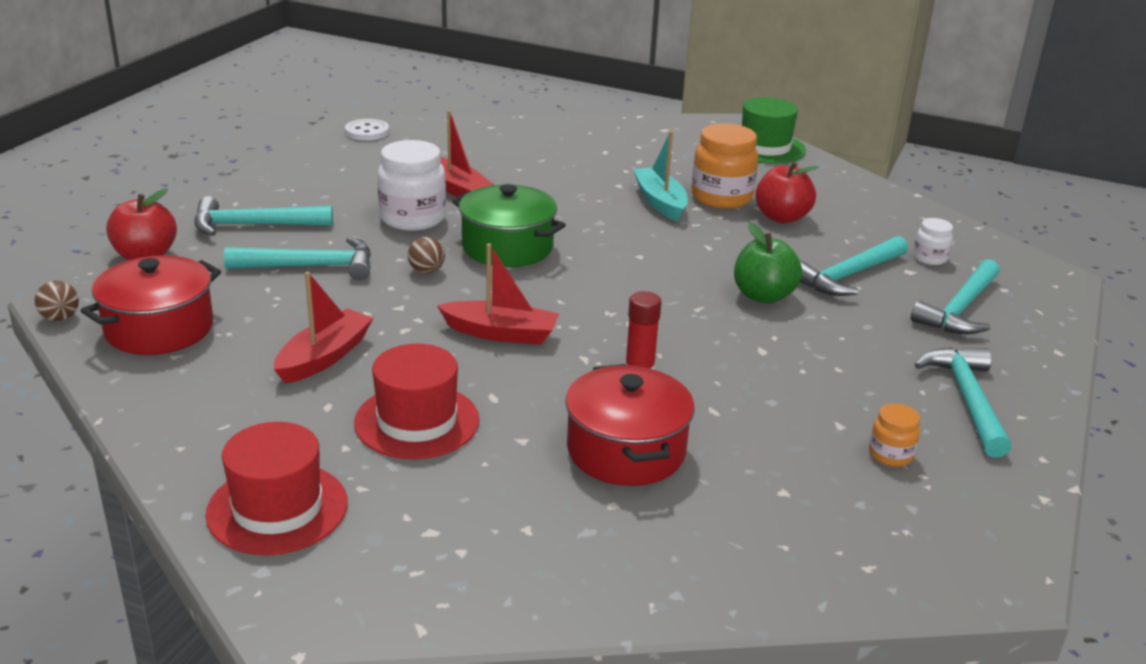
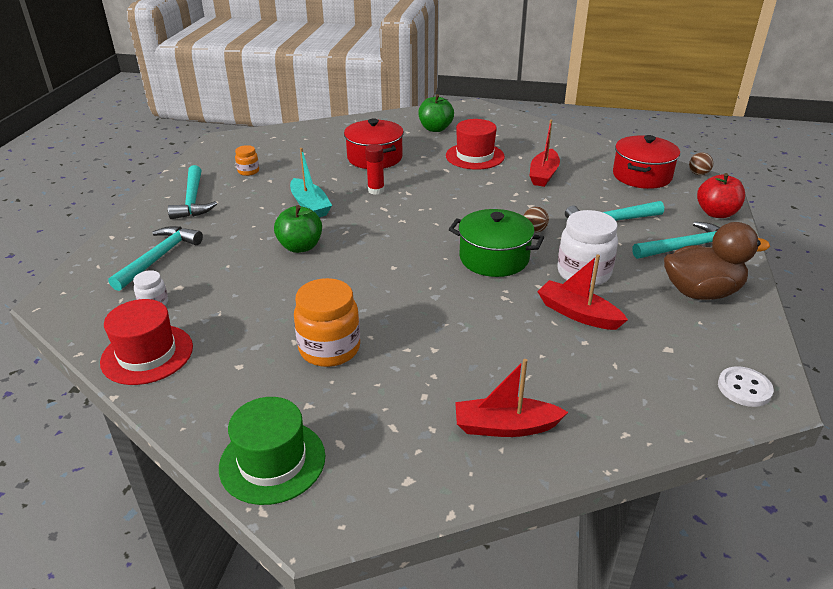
camera: 170 degrees right, 5 degrees up
(277, 508) = (505, 126): red hat -> red hat (147, 354)
(305, 187) = (701, 292): none -> brown duck
(452, 527) = (435, 129): none -> green apple
(501, 333) = (461, 199): red boat -> red boat (505, 427)
(660, 202) = (388, 331): turquoise boat -> turquoise boat (310, 205)
(781, 217) = (273, 331): red apple -> none
(848, 276) = (232, 274): turquoise hammer -> none

